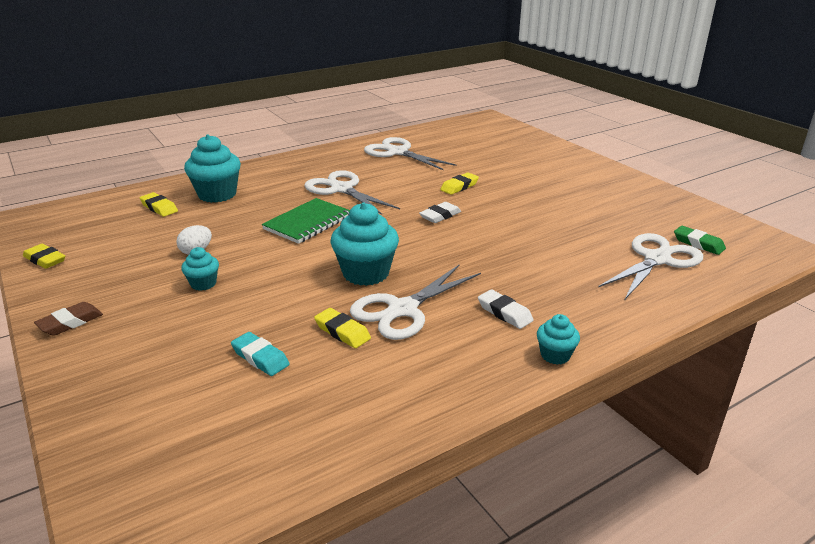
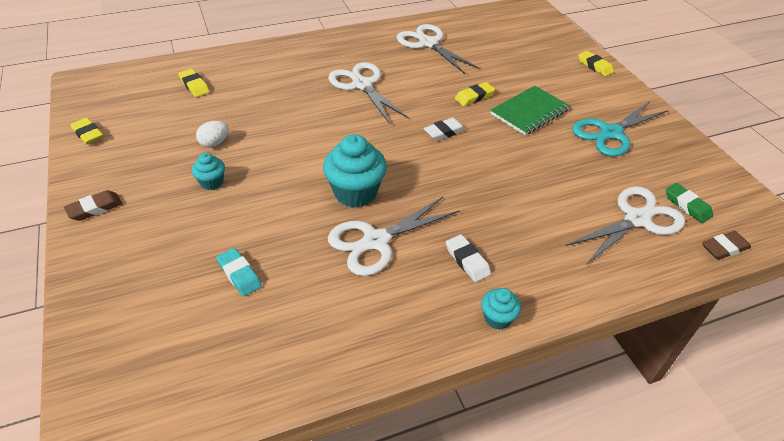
camera: 10 degrees right, 15 degrees up
(217, 194) = (248, 76): turquoise cupcake -> none
(308, 223) = (320, 123): green notebook -> green notebook (529, 112)
(342, 332) = (316, 258): yellow eraser -> yellow eraser (594, 66)
(602, 199) = (610, 133): none -> turquoise scissors
(748, 270) = (724, 248): none -> brown eraser

